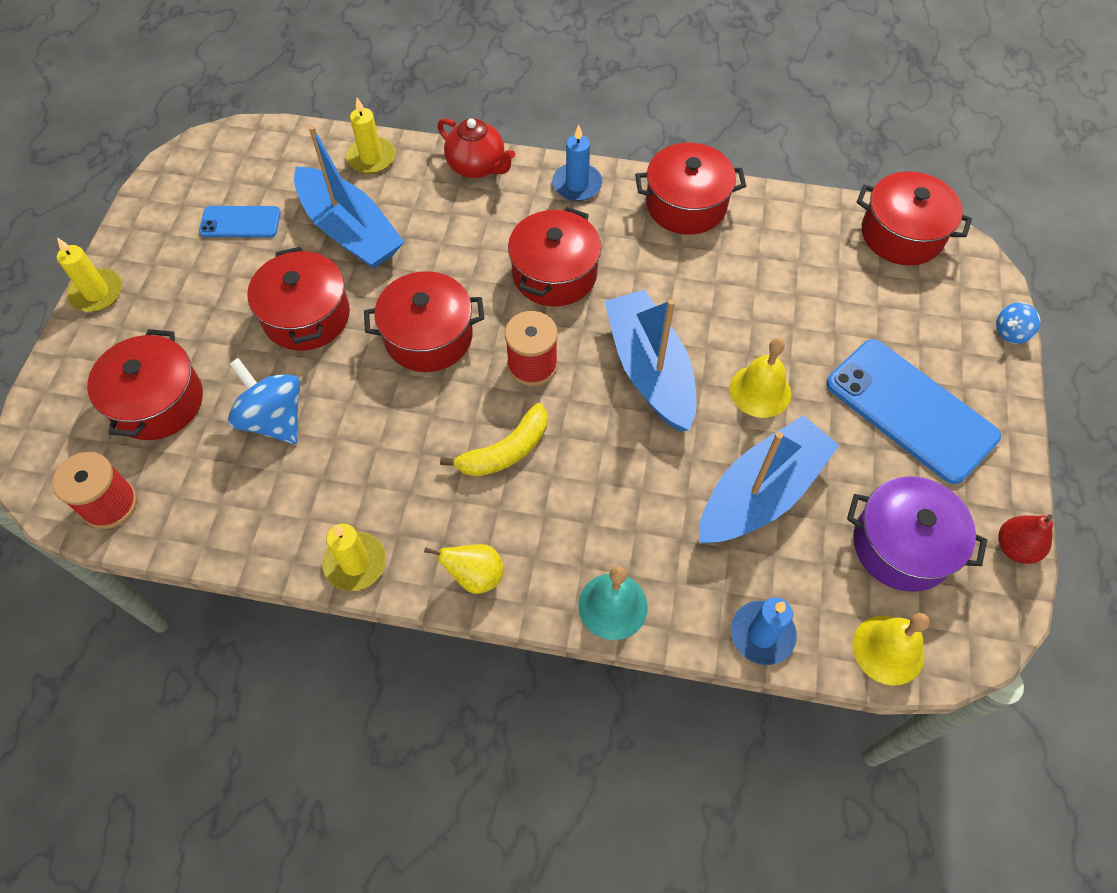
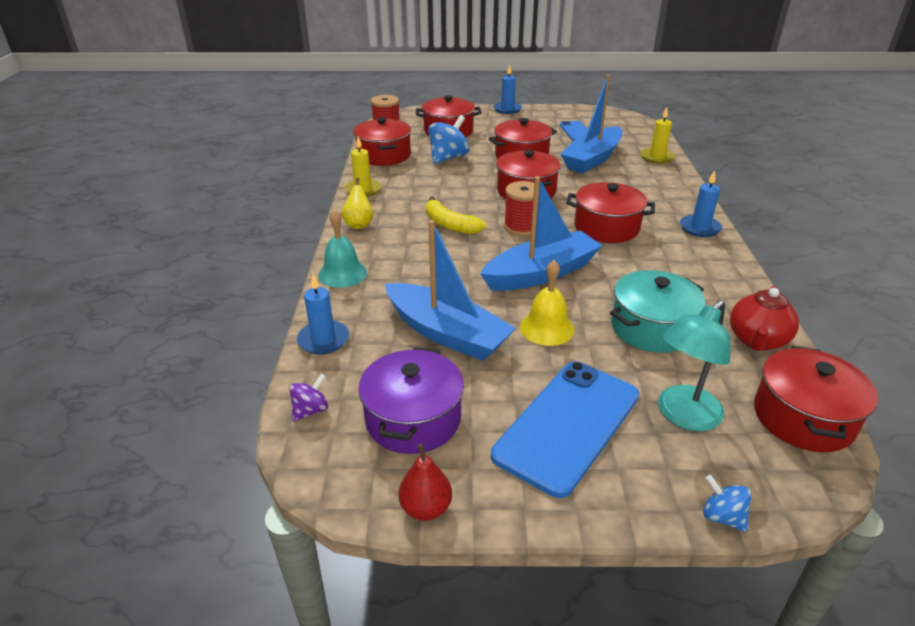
camera: 80 degrees right, 25 degrees down
(97, 293) = (507, 109): yellow candle -> blue candle
(477, 167) = (681, 190): red teapot -> red teapot (757, 340)
(686, 205) = (722, 278): red pot -> red pot (384, 155)
(768, 297) = (651, 328): none -> turquoise pot
(888, 649) = (311, 410): yellow bell -> purple spinning top
(899, 317) = (683, 416): none -> turquoise lamp

